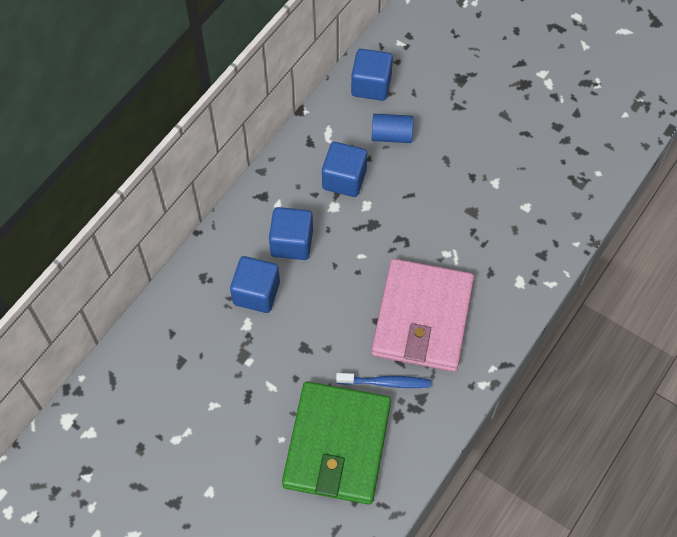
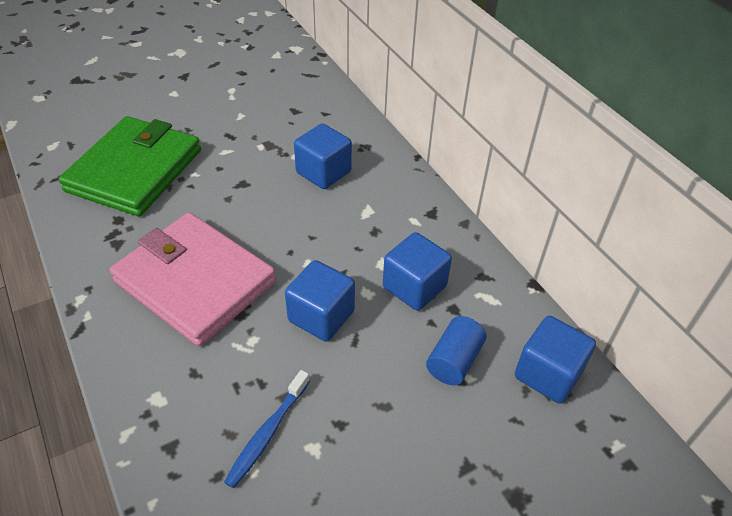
camera: 115 degrees right, 15 degrees down
(292, 243) = (361, 215): blue cube -> blue cube (321, 316)
(337, 445) = (135, 170): green wallet -> green wallet turned 75 degrees clockwise
(385, 382) = (157, 224): blue toothbrush -> blue toothbrush (268, 432)

